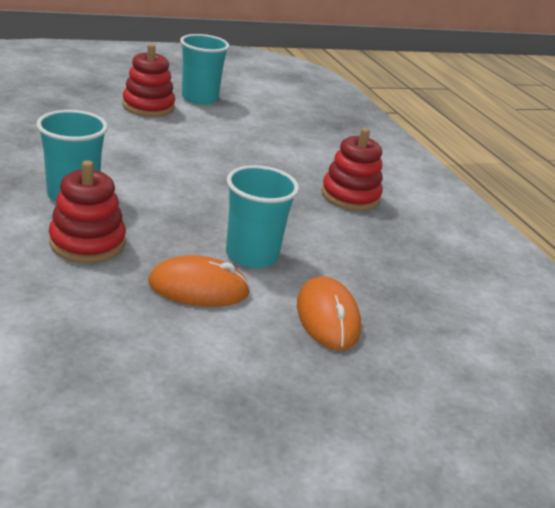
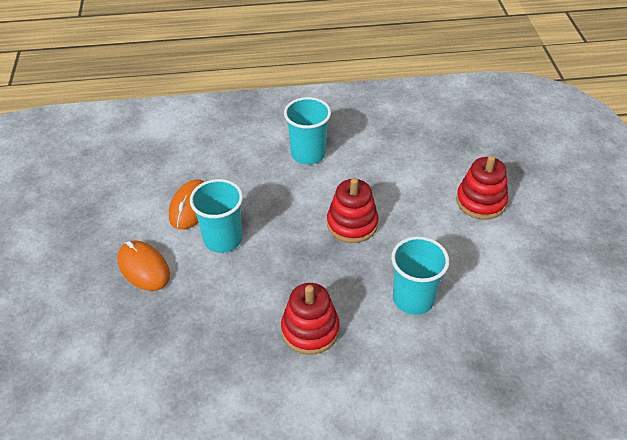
camera: 110 degrees right, 15 degrees up
(87, 242) = (249, 160): red stacking toy -> red stacking toy (352, 224)
(199, 98) = (518, 242): turquoise cup -> turquoise cup (413, 298)
(327, 317) = (144, 268): orange mouse -> orange mouse turned 45 degrees clockwise

